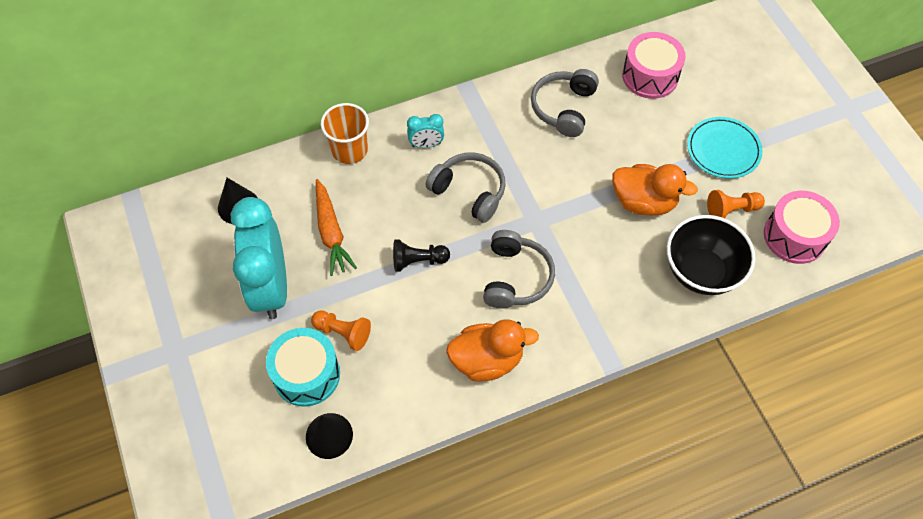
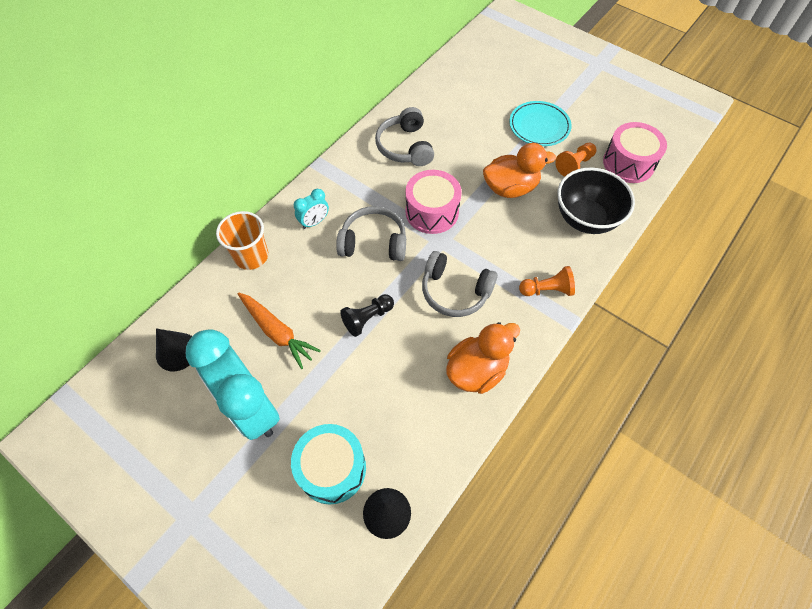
camera: 30 degrees left, 0 degrees up
(343, 333) = (342, 413): orange pawn -> orange pawn (547, 290)
(516, 277) = (455, 291): grey headphones -> grey headphones turned 135 degrees clockwise
(650, 76) = (453, 97): pink drum -> pink drum (432, 212)

